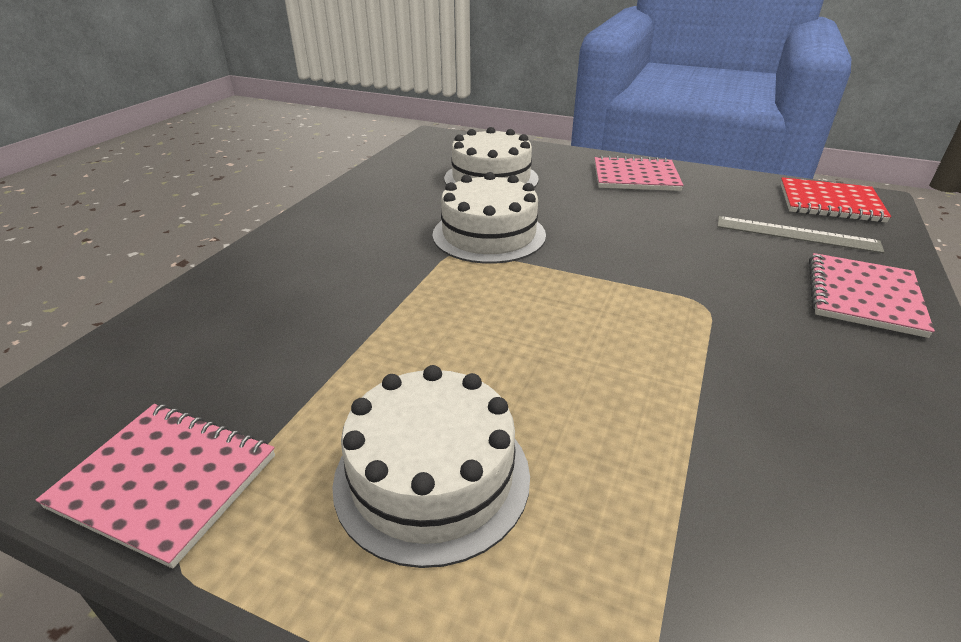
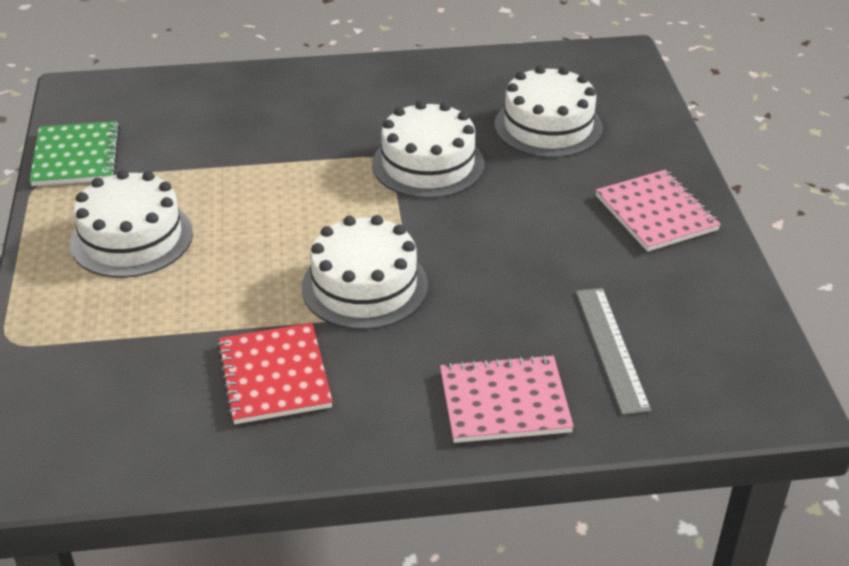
camera: 60 degrees right, 5 degrees up
(165, 481) = (76, 156): pink notebook -> green notebook
(657, 318) = (364, 286): none -> white cake
(830, 203) = (734, 368): red notebook -> red notebook (274, 376)

